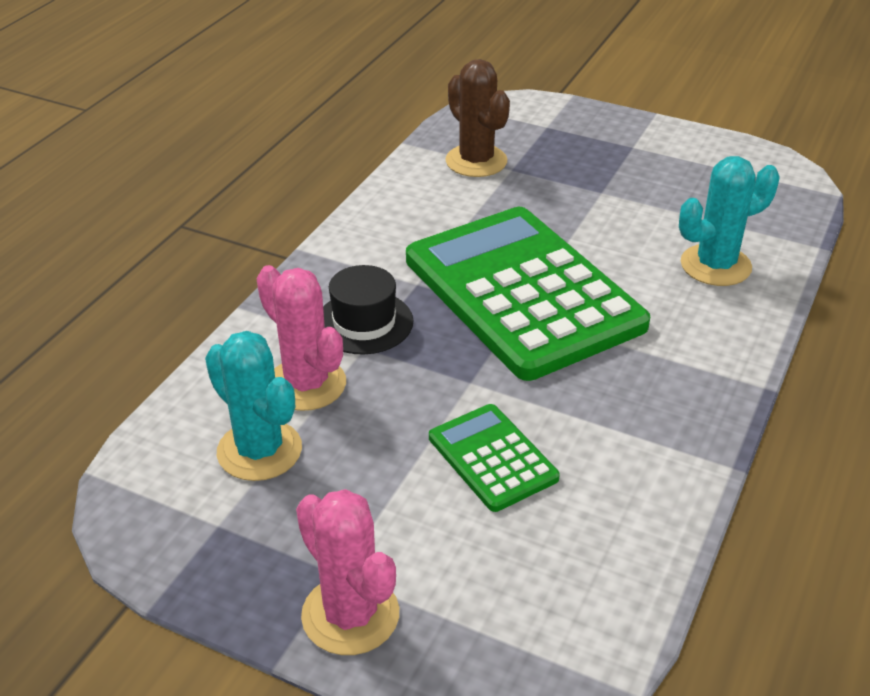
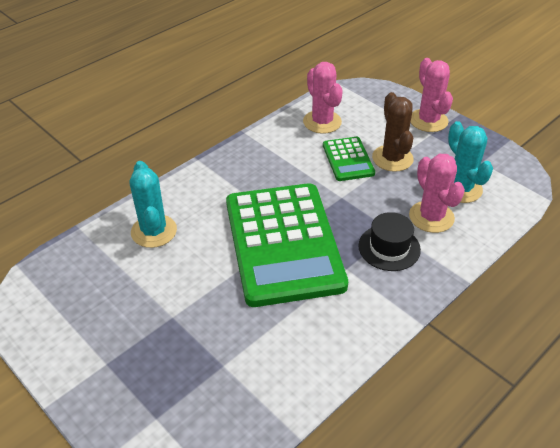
camera: 160 degrees left, 5 degrees up
(476, 161) = (246, 385): brown cactus -> brown cactus (392, 158)
(593, 539) = (322, 122): none -> pink cactus
(715, 265) = (154, 231): turquoise cactus -> turquoise cactus turned 75 degrees clockwise

